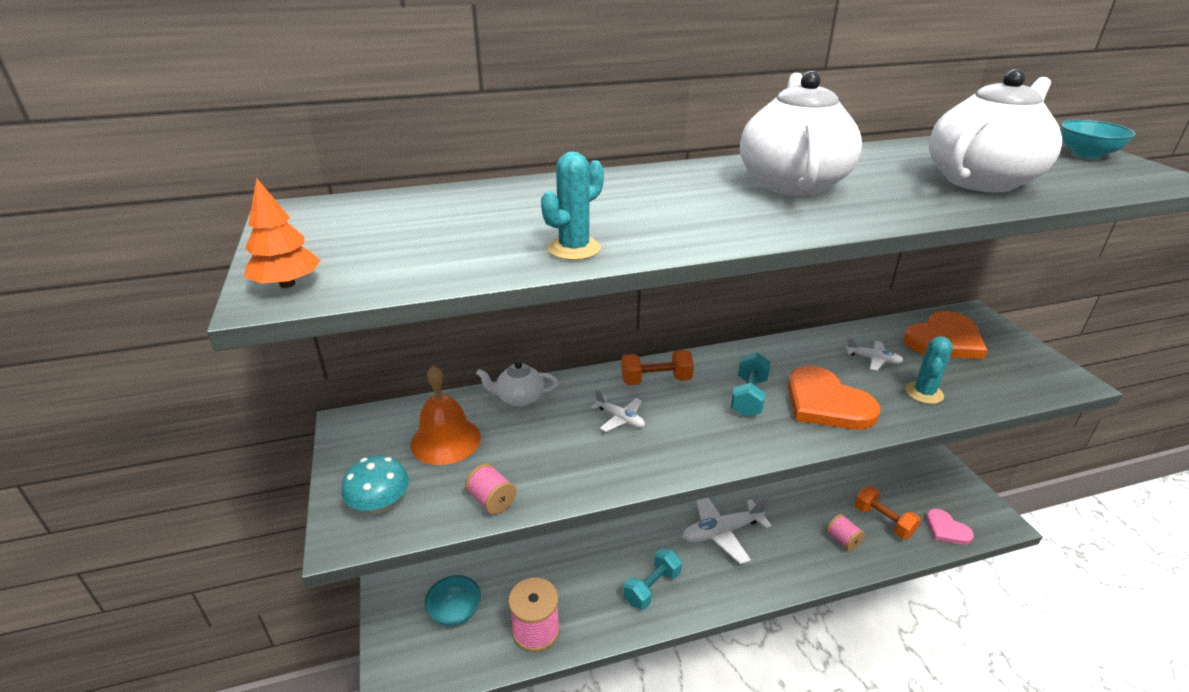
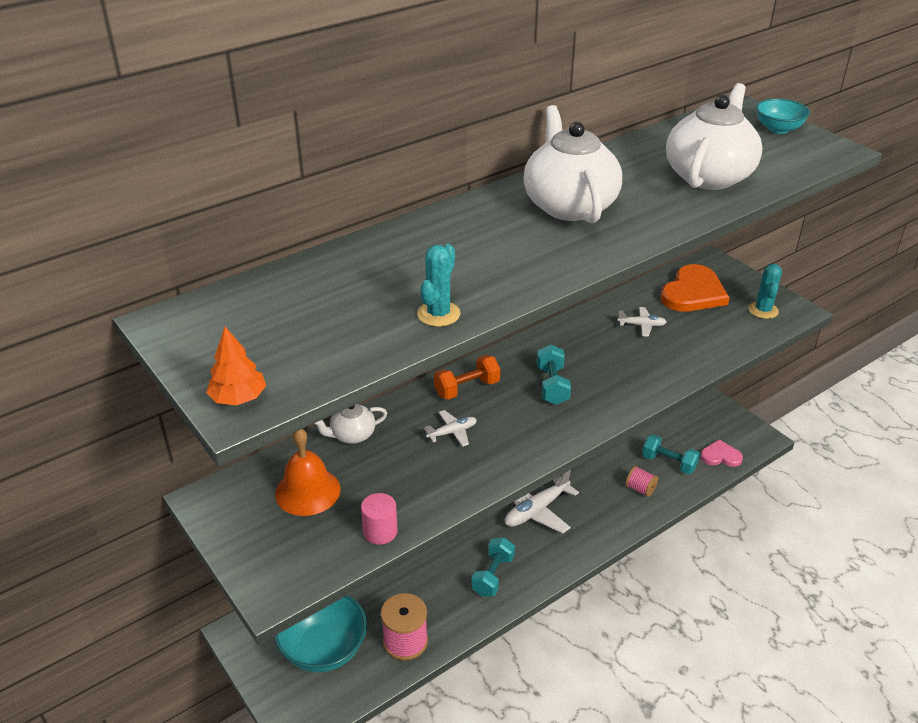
camera: 20 degrees left, 5 degrees up
(380, 504) = (284, 561): turquoise mushroom -> none
(455, 612) = (324, 649): turquoise bowl -> turquoise bowl, size x1.70
(492, 501) = (380, 531): pink spool -> pink cylinder
(620, 418) = (452, 432): white plane -> white plane turned 45 degrees counterclockwise
(826, 403) = (616, 376): orange heart -> none
(883, 521) = (668, 463): orange dumbbell -> turquoise dumbbell
(924, 393) = (689, 348): turquoise cactus -> turquoise cactus (763, 310)
(946, 529) = (720, 456): pink heart -> pink heart turned 150 degrees clockwise

